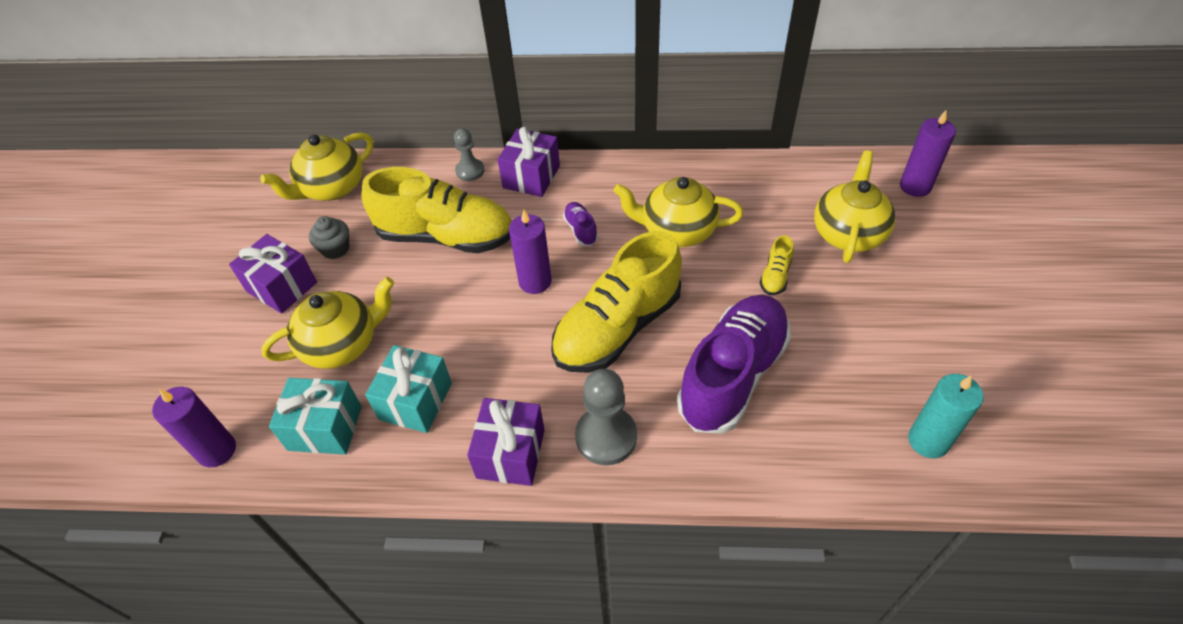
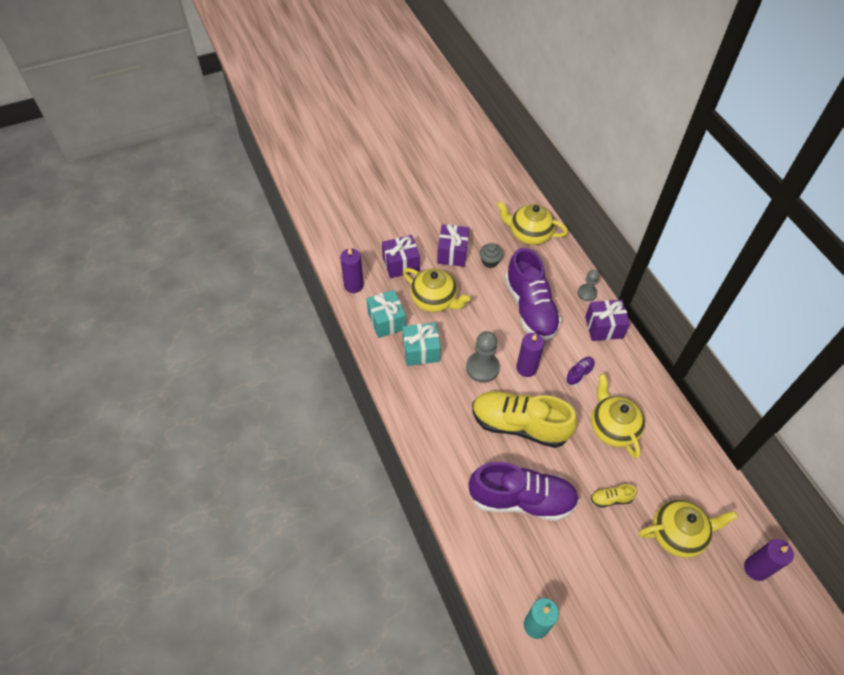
camera: 60 degrees right, 5 degrees up
(446, 237) = (530, 308): yellow shoe -> purple shoe
(511, 453) = (415, 409): purple gift -> purple gift (401, 264)
(606, 437) = (447, 449): grey pawn -> grey pawn (482, 368)

